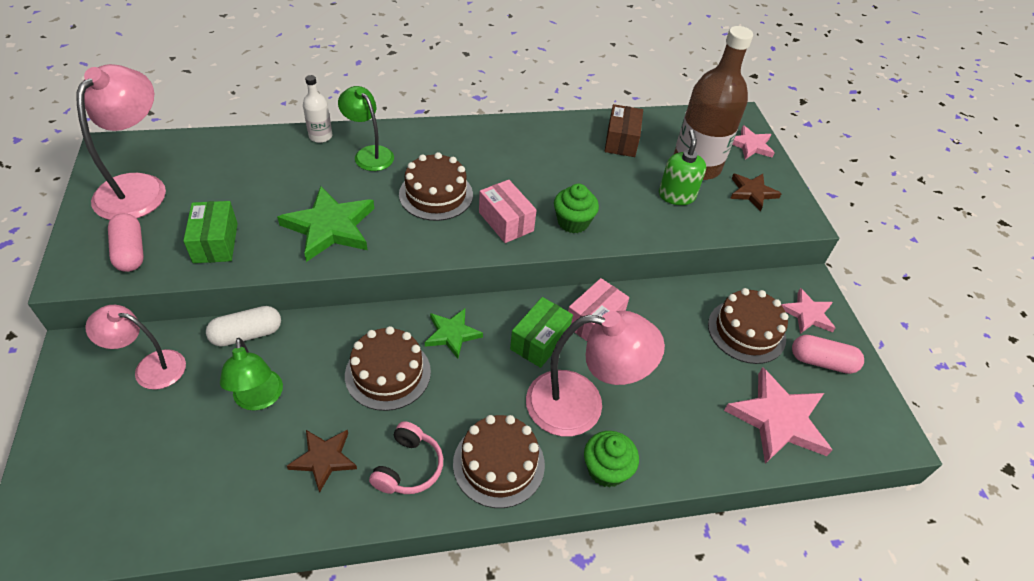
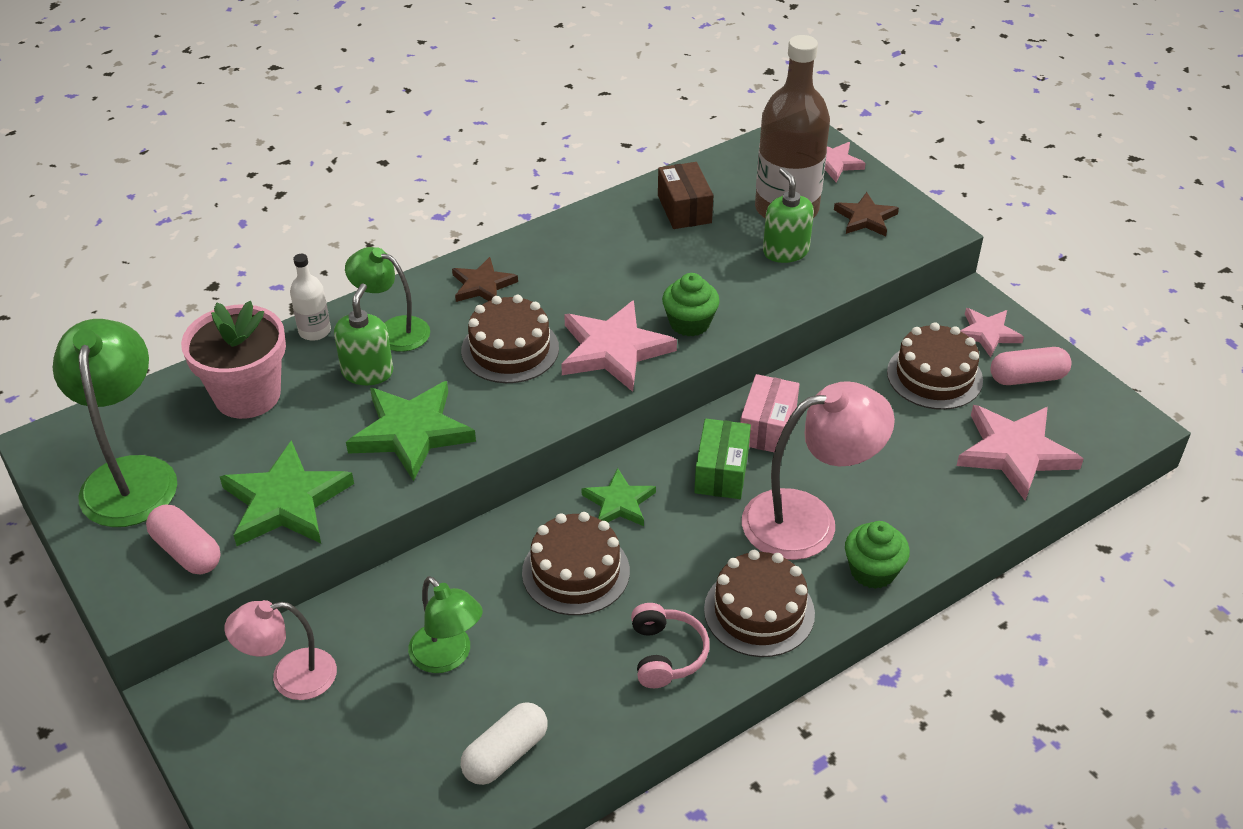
camera: 20 degrees left, 5 degrees down
(139, 187) = (130, 475): pink lamp -> green lamp
(215, 243) = (285, 502): green box -> green star
(247, 334) = (379, 597): white capsule -> white capsule (505, 754)
(248, 162) = (247, 395): none -> pink flower pot
(324, 459) = (568, 684): brown star -> brown star (482, 285)
(333, 175) = (367, 372): none -> green soap dispenser
(506, 221) = (613, 350): pink box -> pink star

